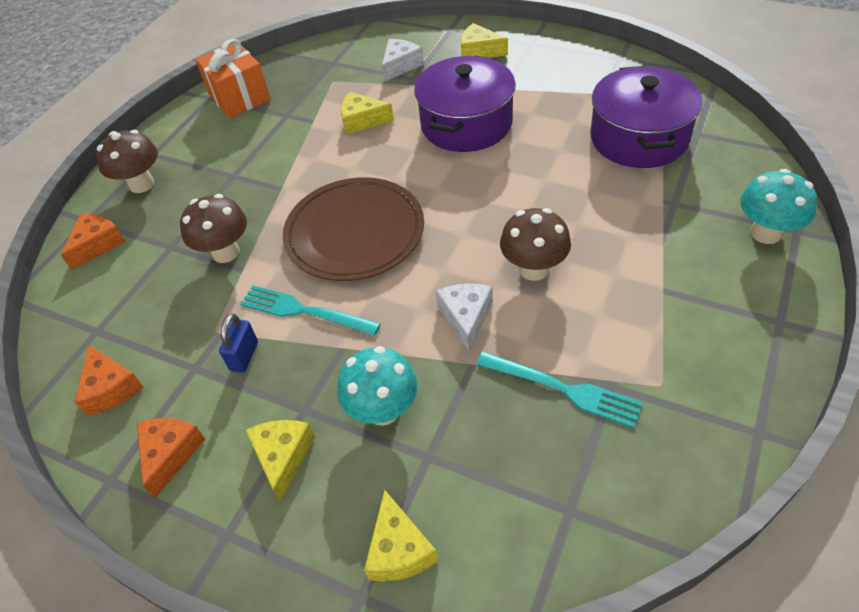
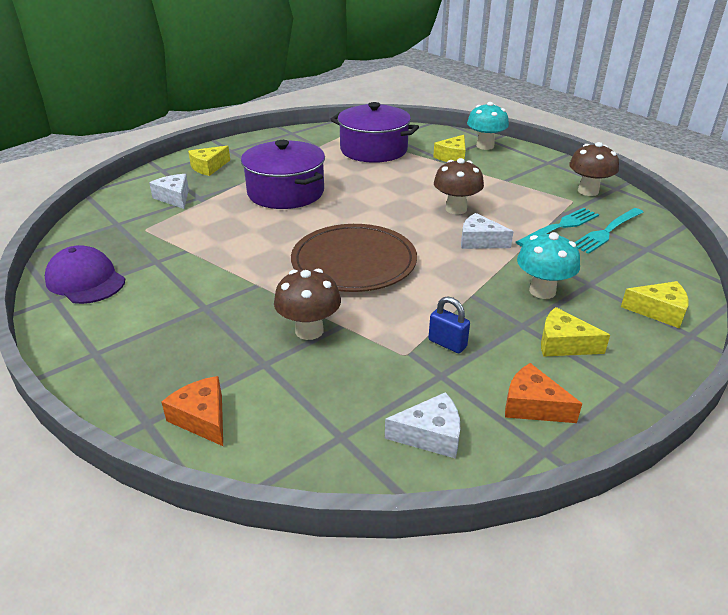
camera: 70 degrees left, 15 degrees down
(110, 388) = (430, 435): orange cheese -> white cheese
(141, 184) = (138, 369): brown mushroom -> brown mushroom (588, 191)
(239, 97) = (85, 280): orange gift -> purple cap
(303, 311) = (420, 304): turquoise fork -> turquoise fork (607, 232)
(362, 120) = (220, 229): yellow cheese -> yellow cheese (452, 157)

